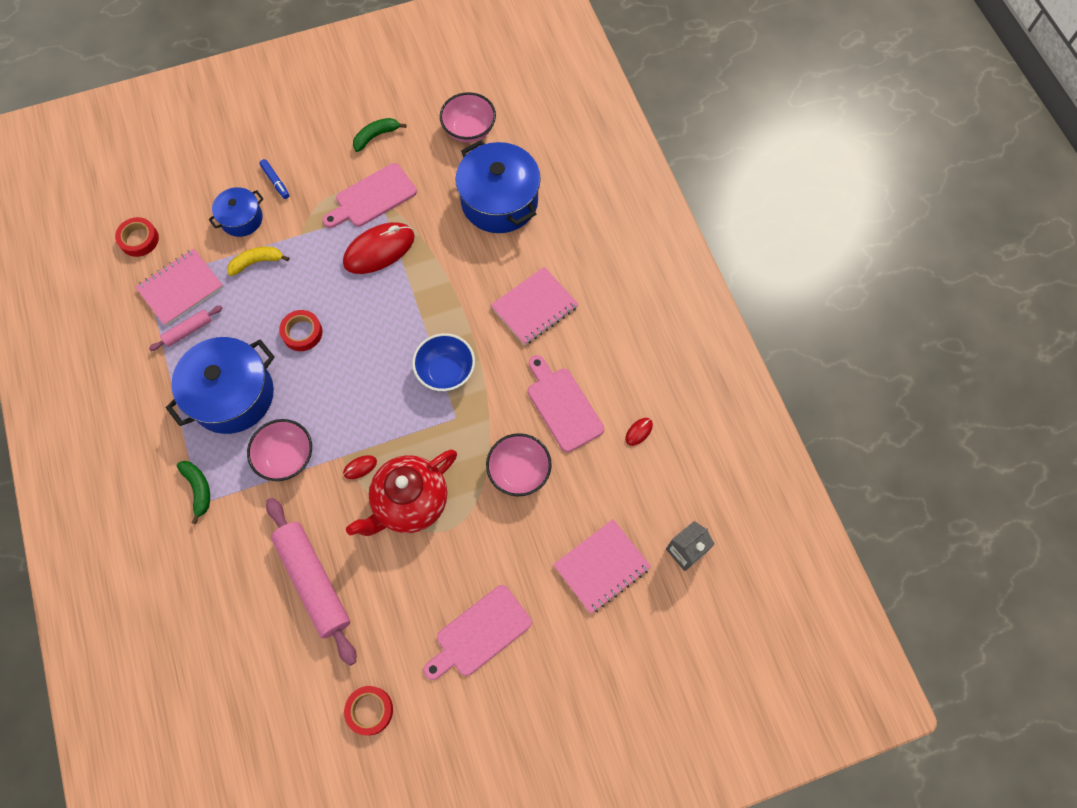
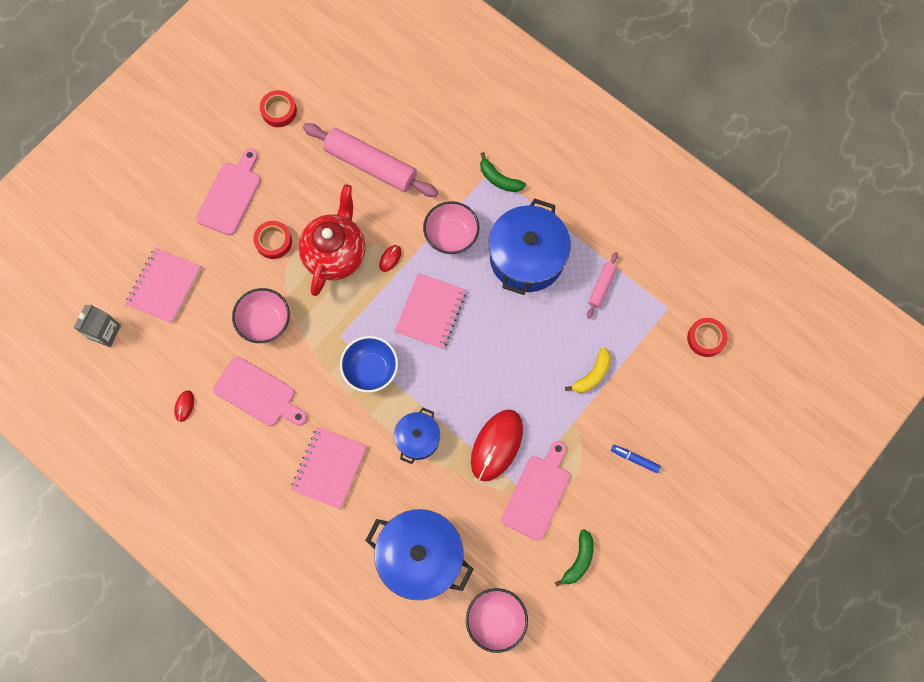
camera: 150 degrees right, 5 degrees up
(181, 288) = (636, 317): pink notebook -> pink notebook (430, 312)
(241, 219) = (636, 406): blue pot -> blue pot (418, 438)
(302, 333) = (509, 336): red tape -> red tape (273, 241)

